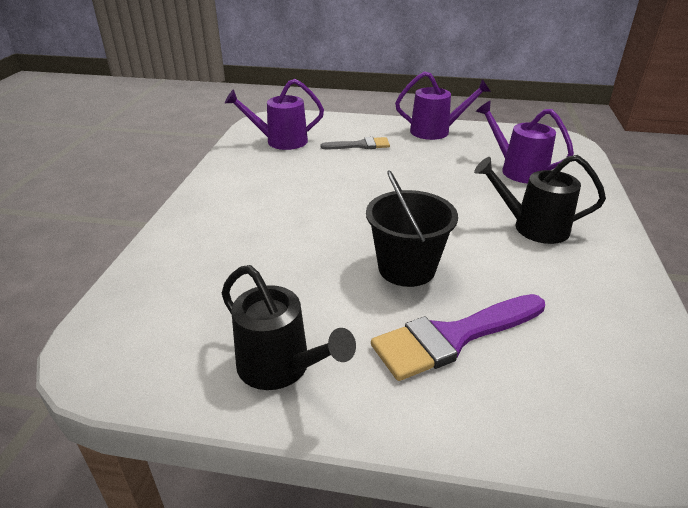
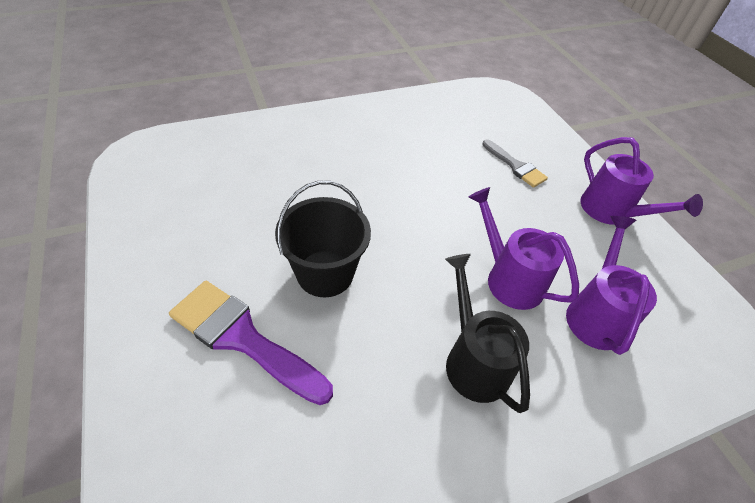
camera: 55 degrees right, 15 degrees up
(280, 141) = (468, 115): purple watering can -> purple watering can (508, 278)
(281, 368) = (162, 242): black watering can -> none

